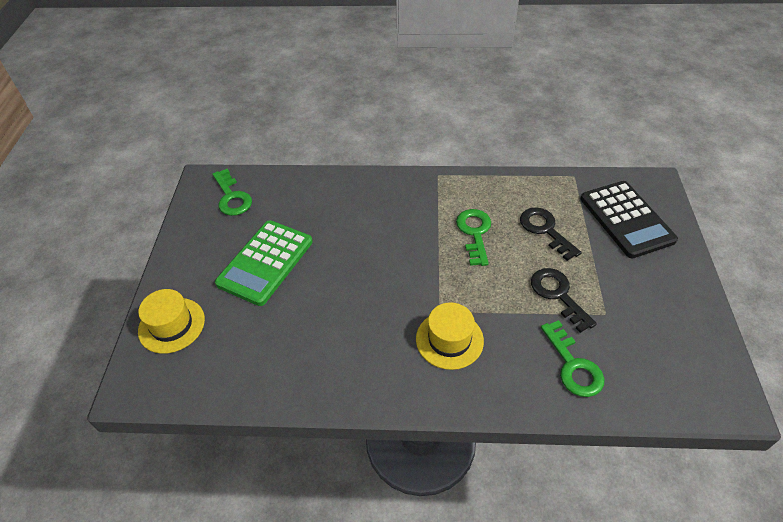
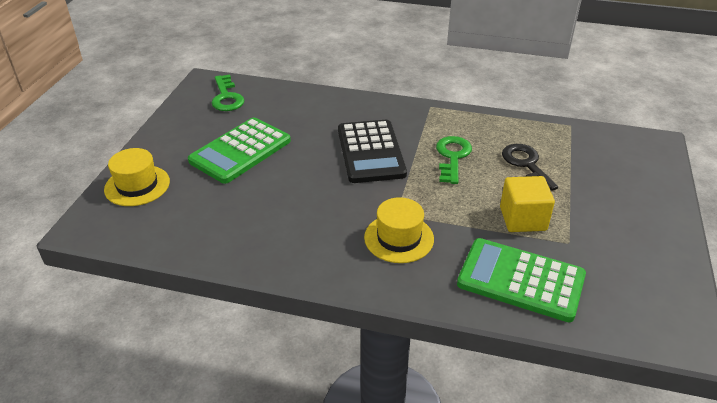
camera: 10 degrees right, 10 degrees down
(558, 294) = (523, 219): black key -> yellow cube
(573, 366) = (521, 280): green key -> green calculator
(626, 219) = (615, 168): black calculator -> black calculator (370, 152)

